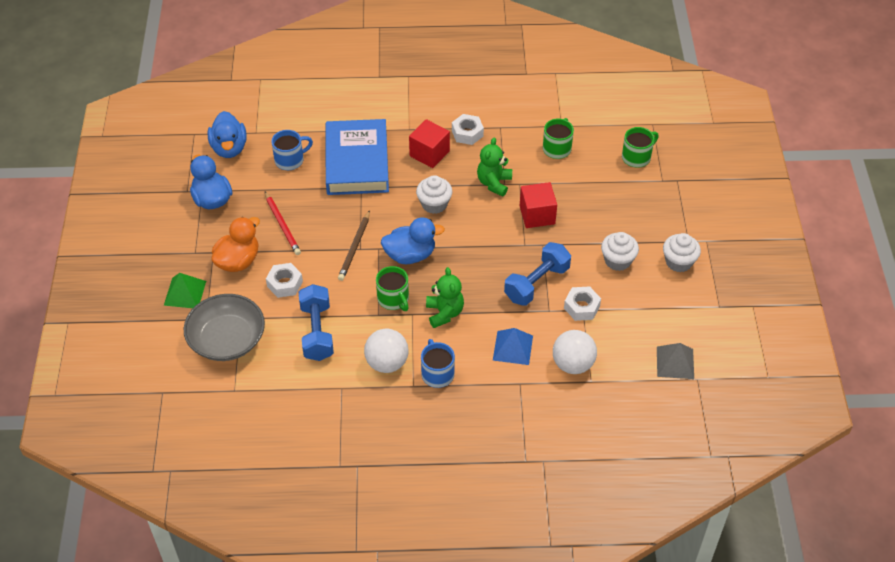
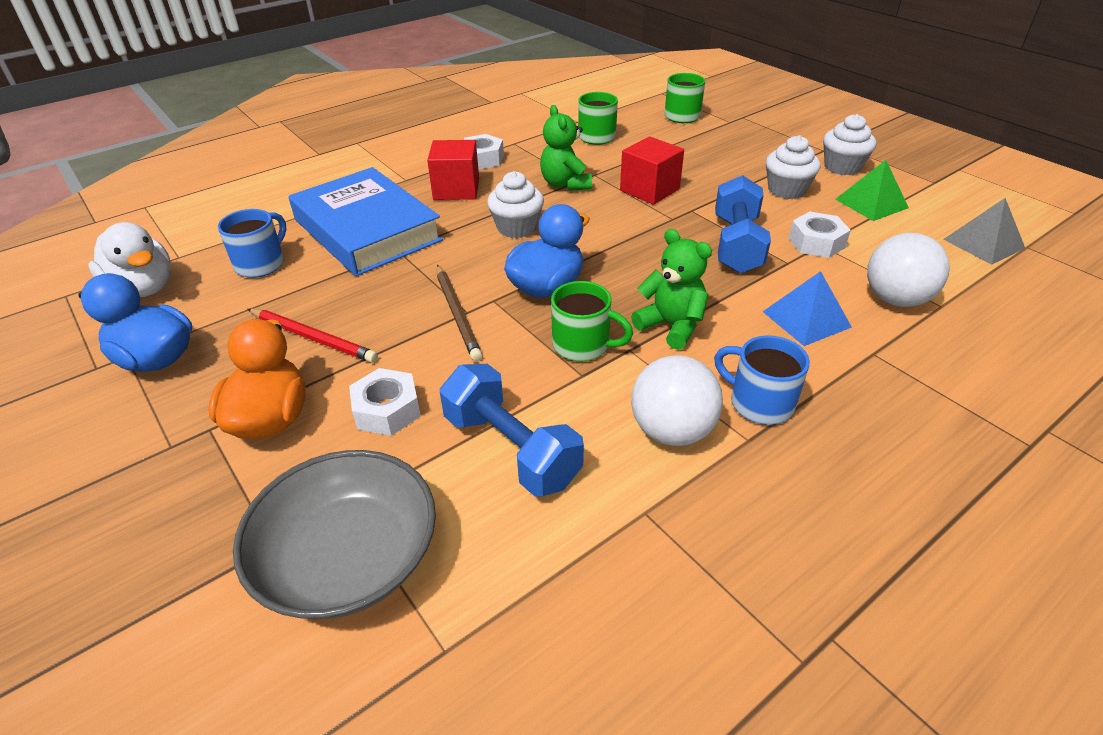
camera: 35 degrees left, 10 degrees down
(185, 293) = (191, 523): green pyramid -> green pyramid (871, 203)
(229, 148) = (144, 288): blue duck -> white duck

